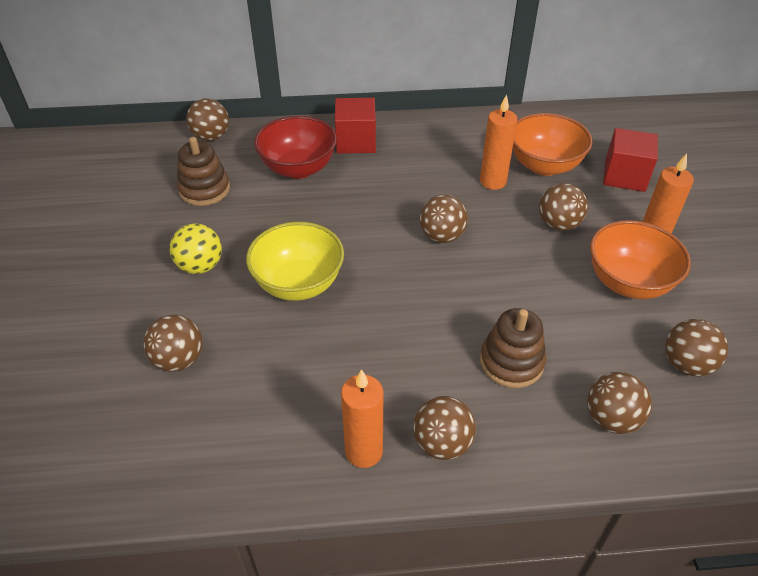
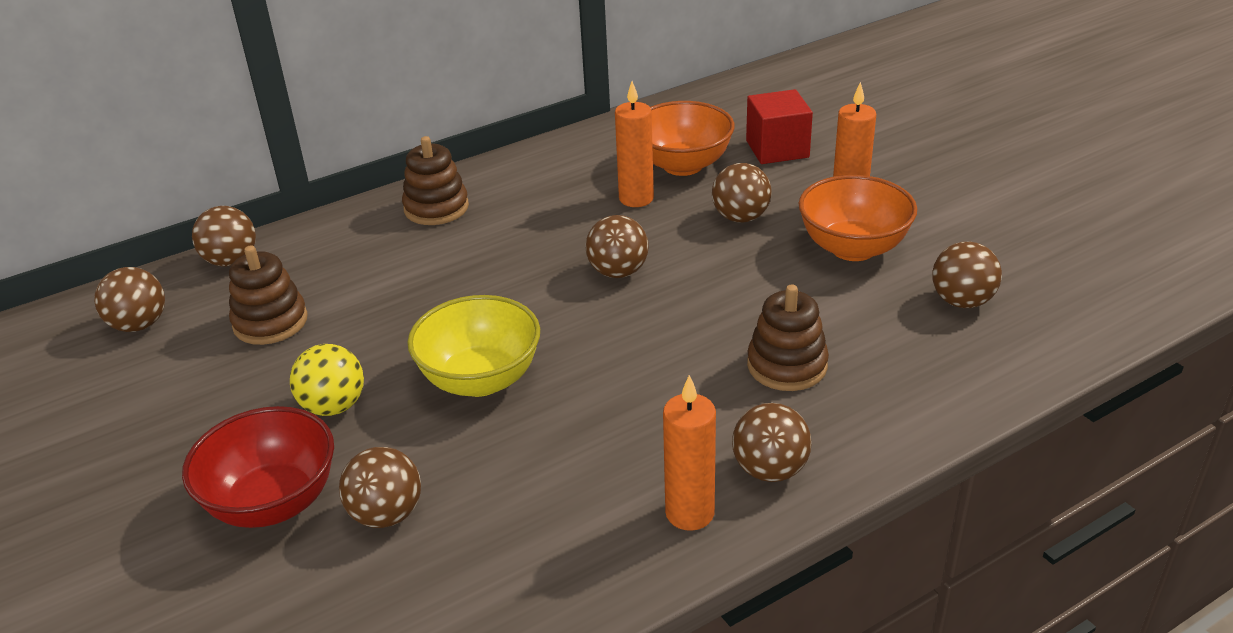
camera: 25 degrees left, 10 degrees down
(298, 168) = (383, 259): red bowl -> red bowl (273, 502)
(356, 142) = (436, 208): red cube -> brown stacking toy
(611, 419) = (925, 377): brown ball -> brown ball (139, 325)

